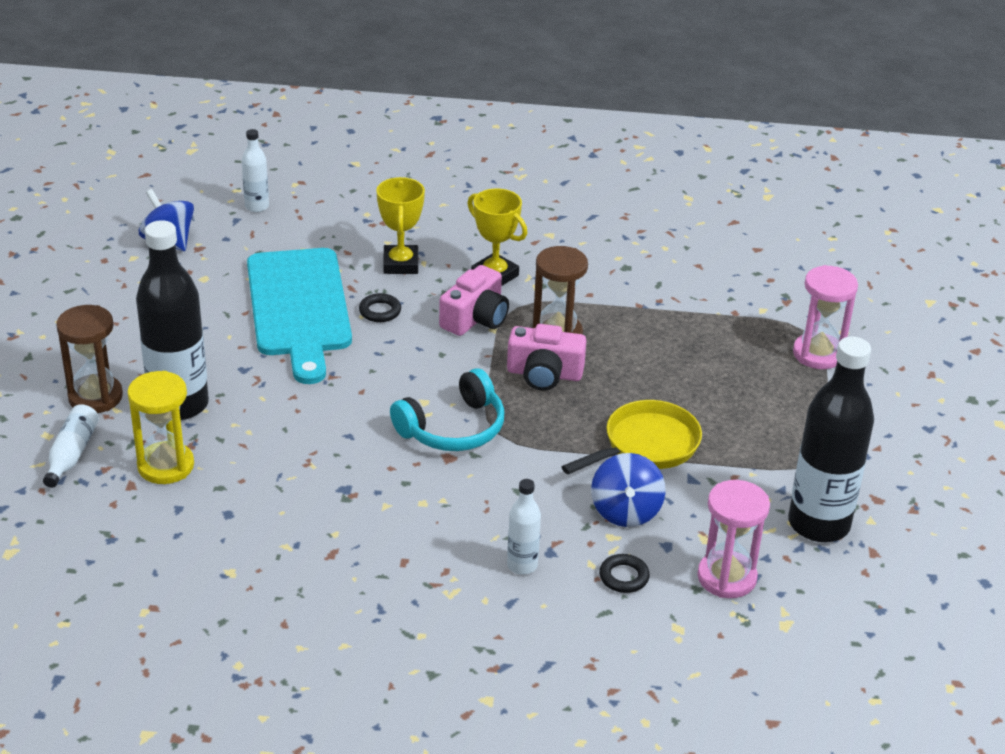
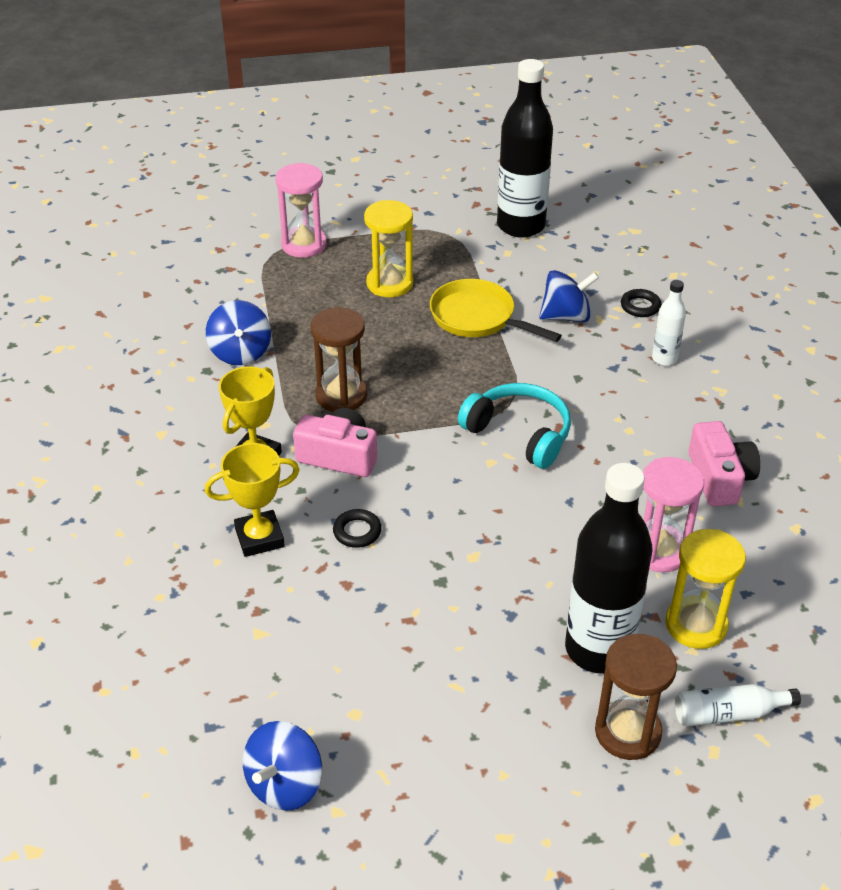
camera: 105 degrees left, 5 degrees up
(257, 206) = (172, 714): white bottle -> none
(299, 307) = (378, 601): turquoise cutting board -> none
(544, 374) = (408, 392): pink camera -> pink camera (719, 478)
(644, 288) = (240, 352): none -> blue spinning top
(726, 577) = (606, 260): pink hourglass -> pink hourglass (659, 551)
(728, 398) = (390, 283): none -> yellow hourglass

